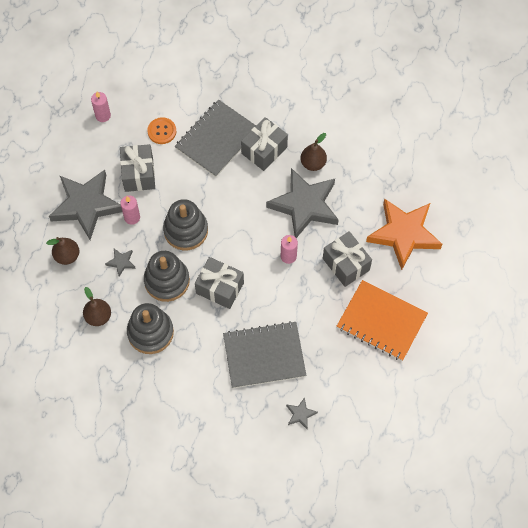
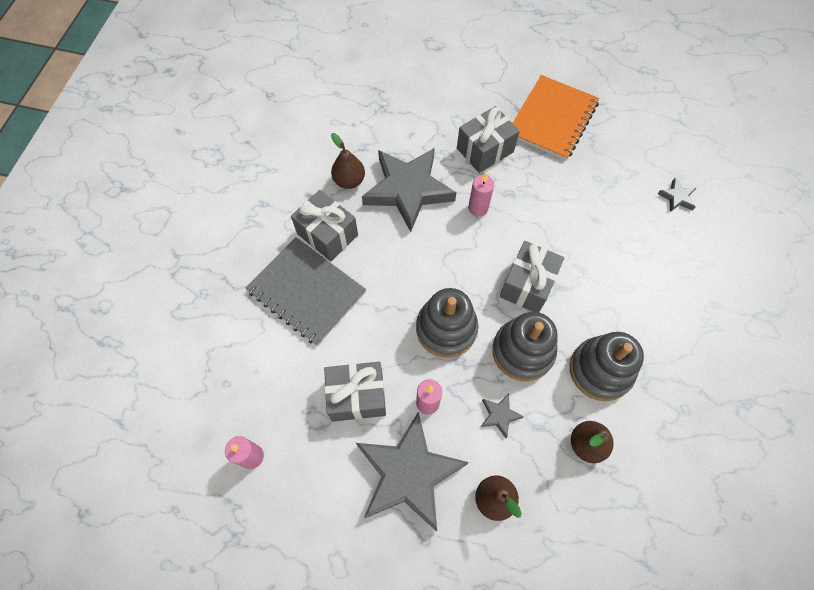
camera: 90 degrees left, 0 degrees up
(162, 131) = (287, 366): orange button -> none
(264, 356) = (611, 234): grey notebook -> none
(404, 234) = (444, 95): orange star -> none

